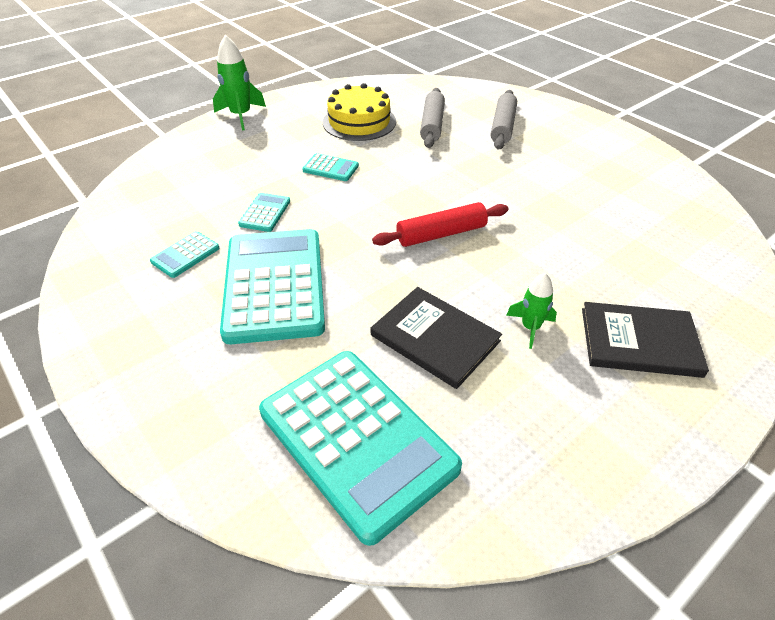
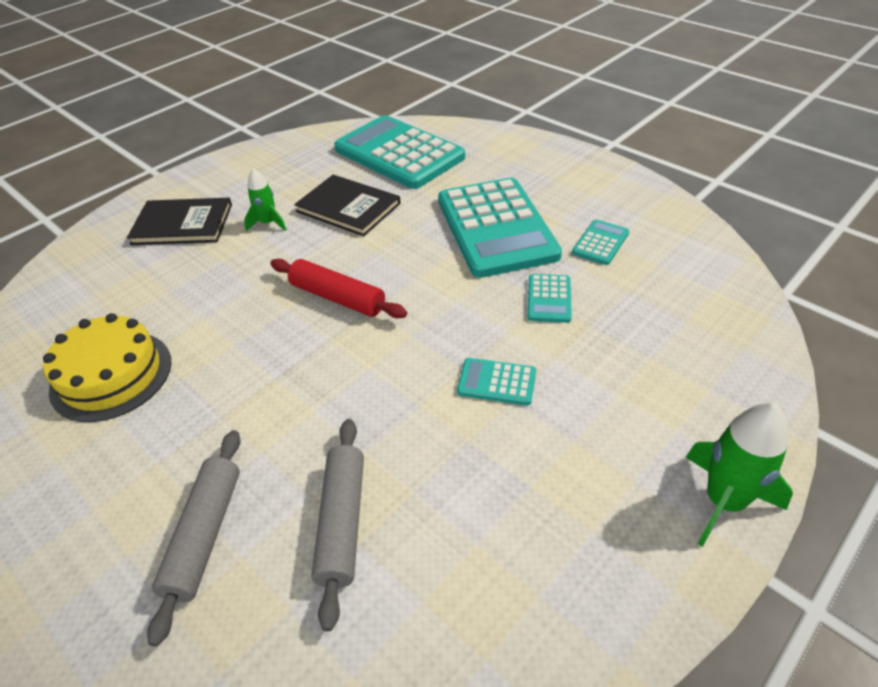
camera: 175 degrees right, 0 degrees up
(359, 122) = (485, 513): yellow cake -> yellow cake (111, 375)
(441, 234) = (338, 297): red rolling pin -> red rolling pin turned 60 degrees clockwise

